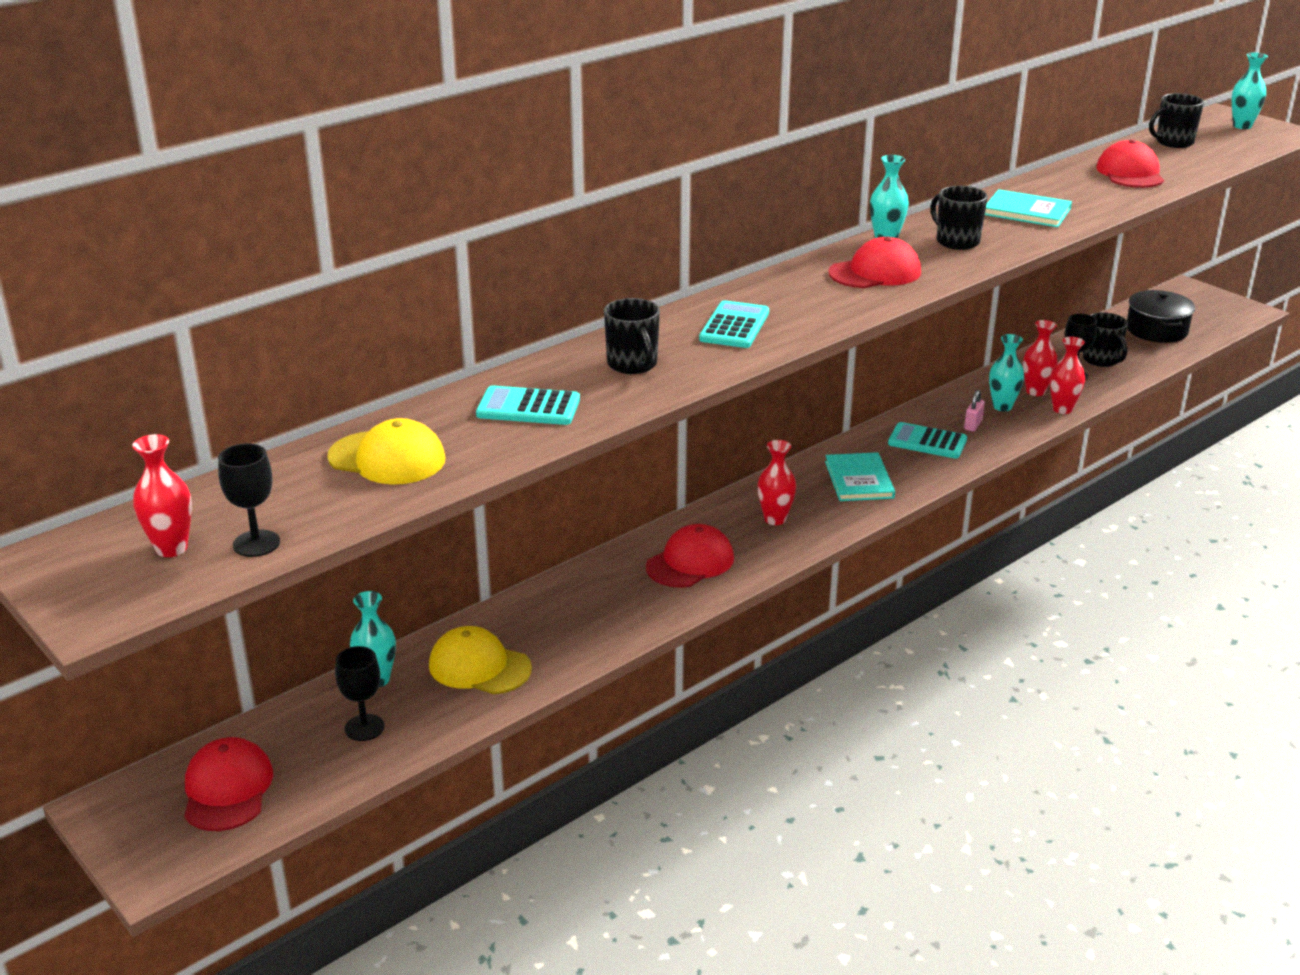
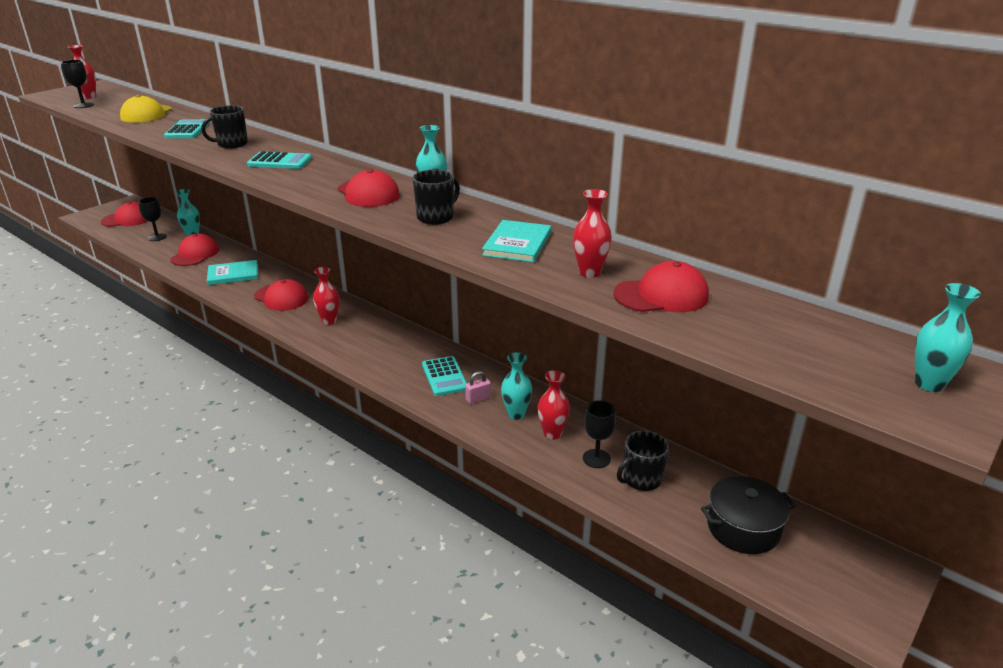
camera: 80 degrees right, 0 degrees up
(479, 667) = (195, 254): yellow cap -> red cap
(859, 480) = (382, 349): turquoise book -> turquoise book (233, 274)
(927, 442) = (444, 377): turquoise calculator -> turquoise calculator turned 150 degrees clockwise
(973, 425) = (478, 398): pink padlock -> pink padlock turned 45 degrees counterclockwise
(1062, 409) = (521, 449): red vase -> red vase (589, 272)
(1173, 142) = (799, 327): black mug -> none

